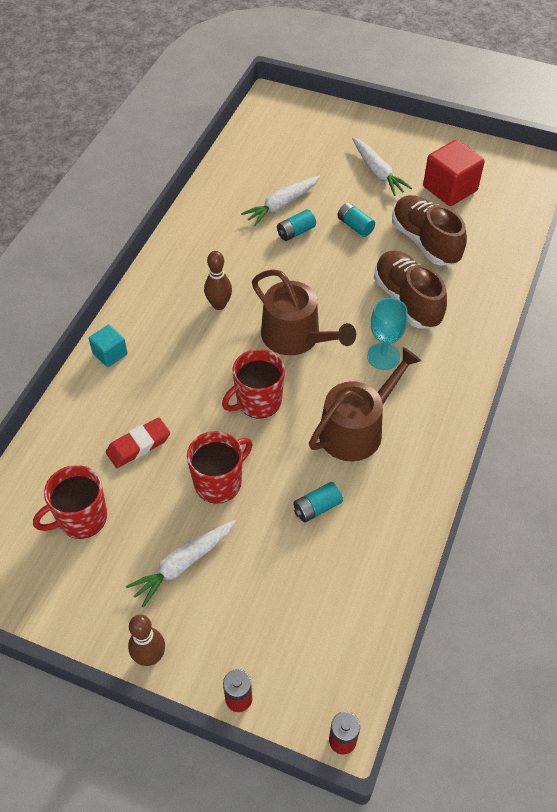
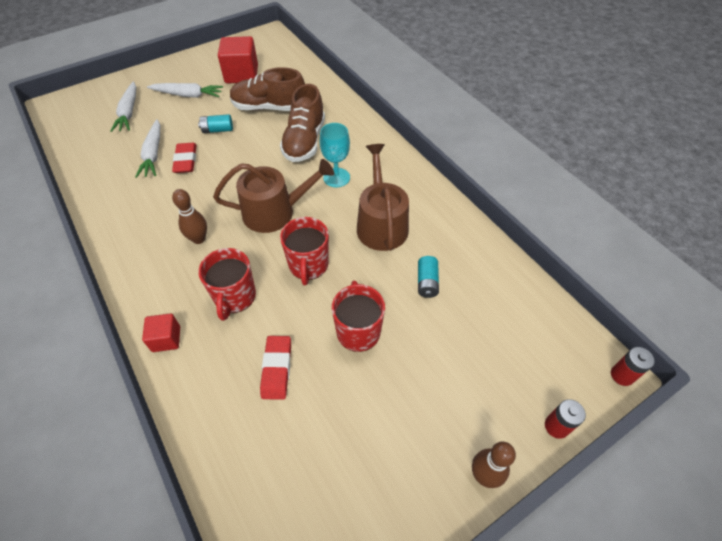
camera: 55 degrees left, 0 degrees up
(81, 518) = (311, 457): red mug -> red mug (234, 297)
(110, 354) = (166, 339): turquoise cube -> red cube
(183, 564) = (414, 399): white carrot -> white carrot (129, 112)
(296, 232) = (186, 160): turquoise battery -> red eraser
(407, 300) = (304, 141): brown shoe -> brown shoe turned 90 degrees counterclockwise

